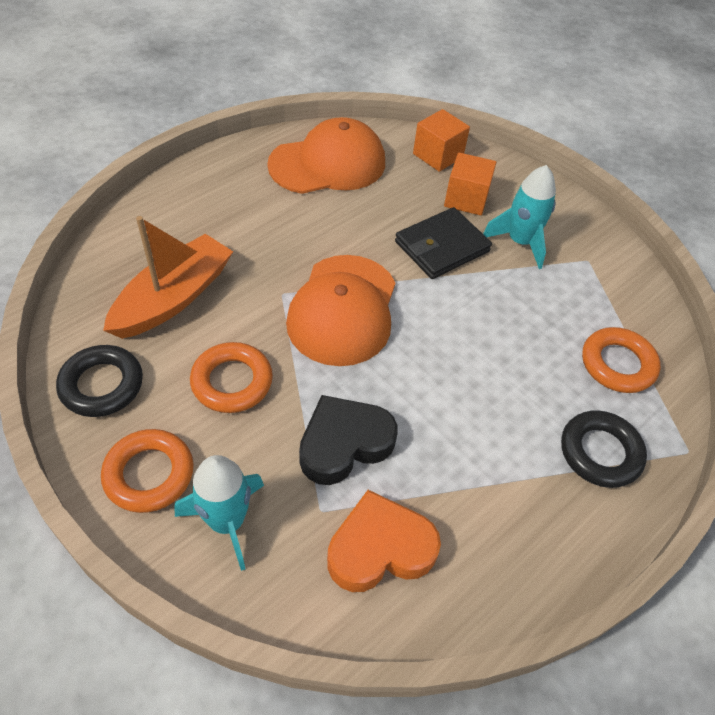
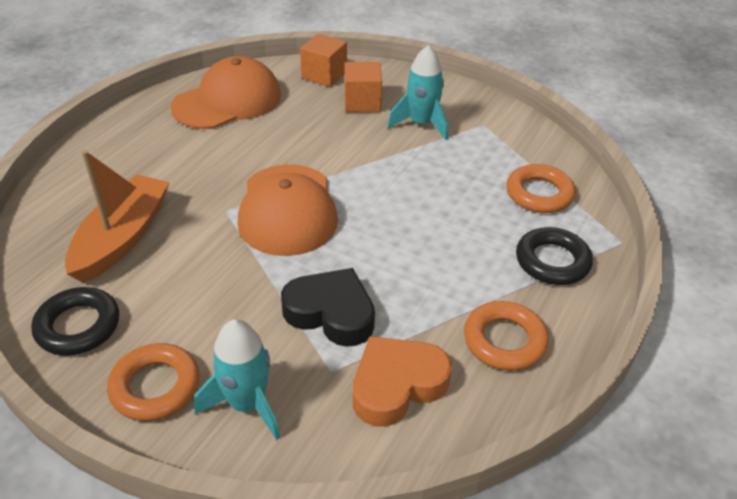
camera: 15 degrees left, 10 degrees down
(232, 382) = (206, 291): orange ring -> orange ring (504, 340)
(344, 444) = (331, 313): black heart -> black heart turned 75 degrees clockwise
(442, 246) = (356, 142): black wallet -> none

